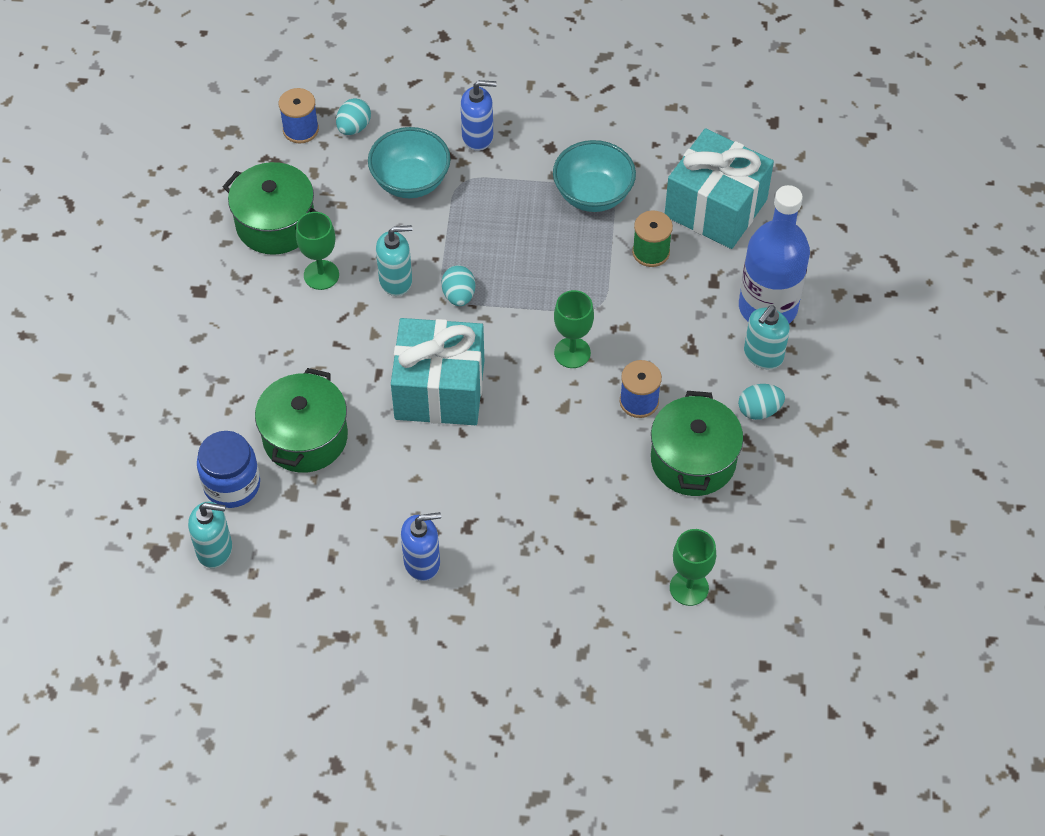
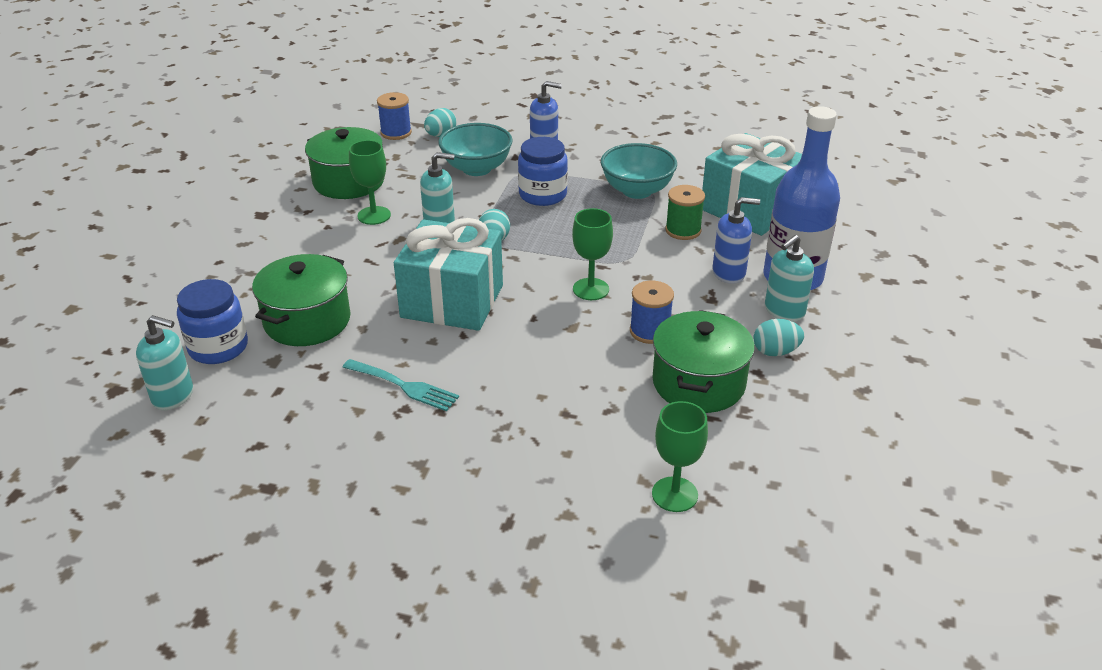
camera: 10 degrees right, 20 degrees down
(422, 562) = (382, 433): blue soap dispenser -> blue soap dispenser (729, 273)
(425, 505) = (404, 386): none -> turquoise fork
(493, 216) = (542, 195): none -> blue jar

